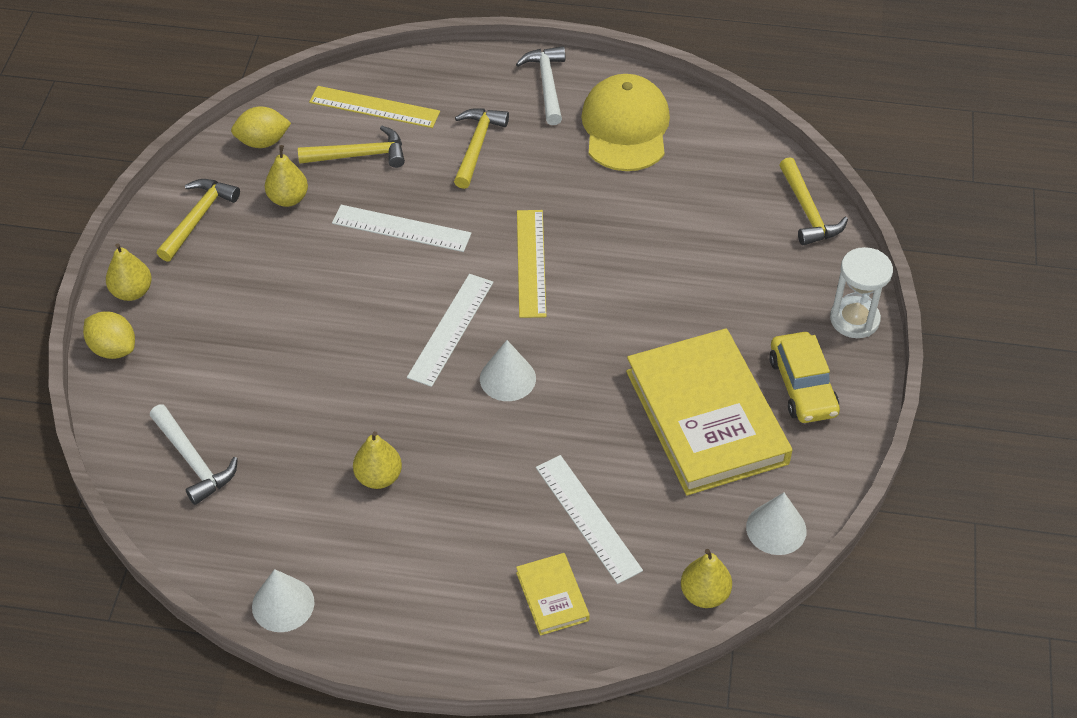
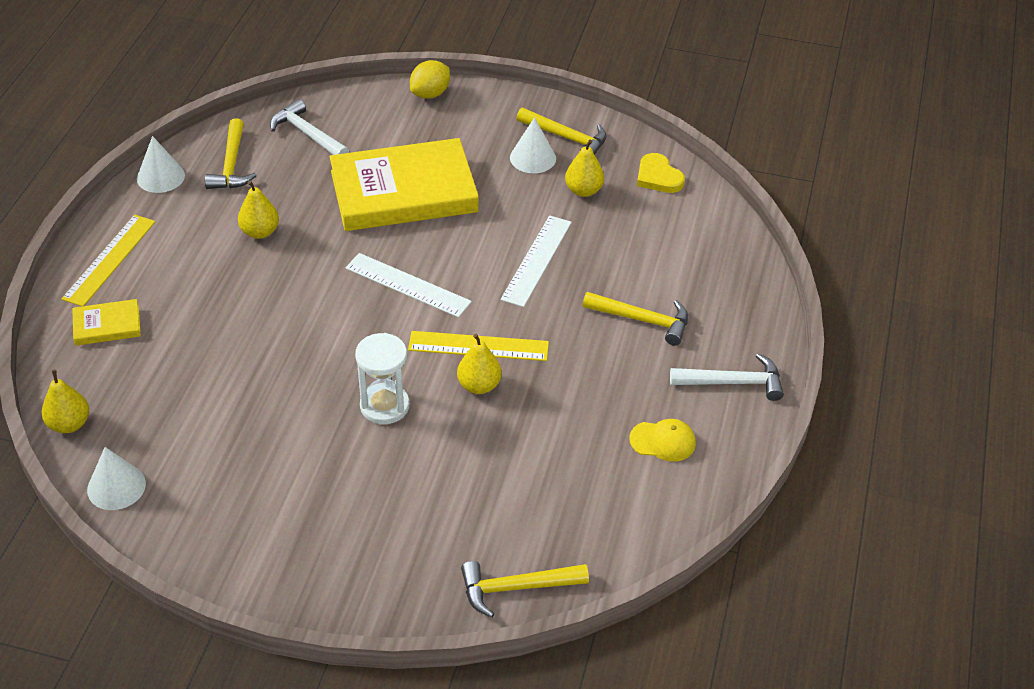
camera: 95 degrees right, 5 degrees down
(132, 292) = (488, 102): yellow pear -> yellow pear (479, 385)
(193, 461) = (307, 134): white hammer -> white hammer turned 75 degrees clockwise
(263, 142) = (658, 177): yellow lemon -> yellow heart
(360, 155) = (636, 238): yellow hammer -> yellow hammer (231, 165)
(374, 107) = (702, 250): yellow ruler -> yellow ruler (109, 260)
(507, 378) = (342, 318): white cone -> white cone (533, 158)
(588, 518) = (175, 356): white ruler -> none
(625, 127) = (663, 441): yellow cap -> yellow cap, size x0.49
(706, 417) = (258, 454): yellow book -> yellow book (404, 192)
(802, 386) = (274, 538): yellow car -> none
(854, 319) = (351, 601): white hourglass -> white hourglass (384, 406)

